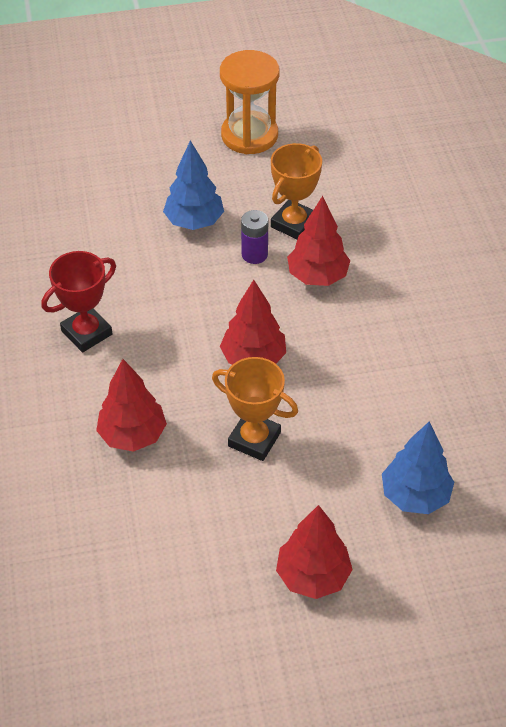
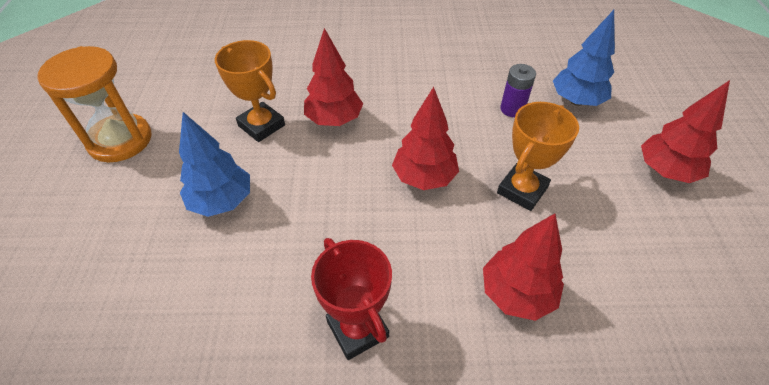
camera: 80 degrees left, 0 degrees up
(254, 254) = (290, 159): purple battery -> purple battery (512, 109)

